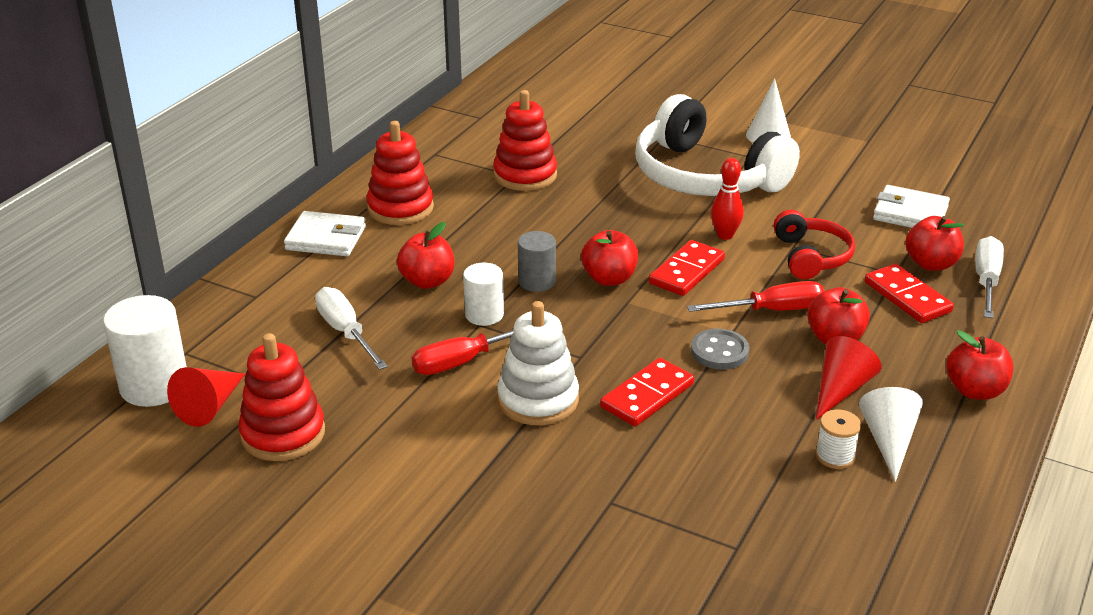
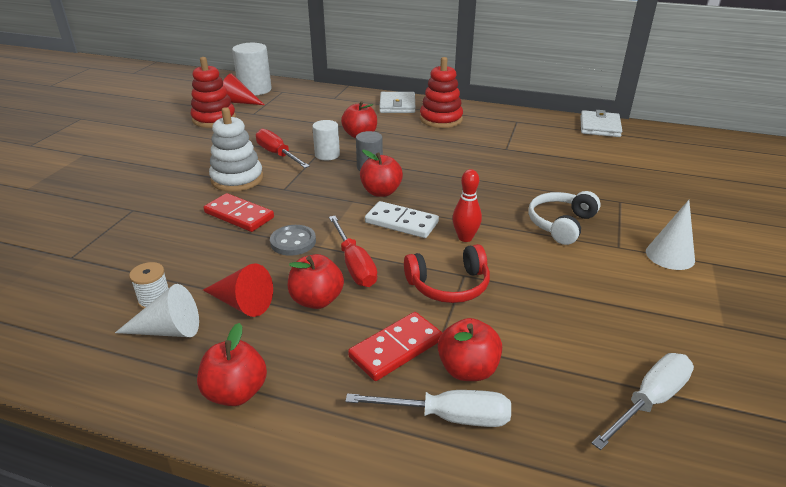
camera: 80 degrees right, 0 degrees up
(346, 332) = (303, 121): white screwdriver -> white screwdriver (649, 401)
(525, 175) = (508, 151): red stacking toy -> none
(687, 271) = (401, 222): red domino -> white domino
(705, 176) = (561, 224): white headphones -> white headphones, size x0.52
(910, 213) = (571, 356): white wallet -> white wallet (599, 127)

